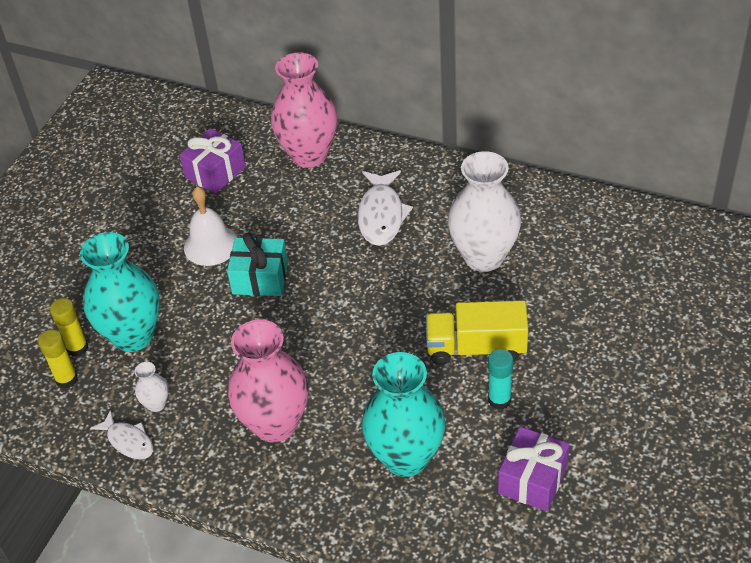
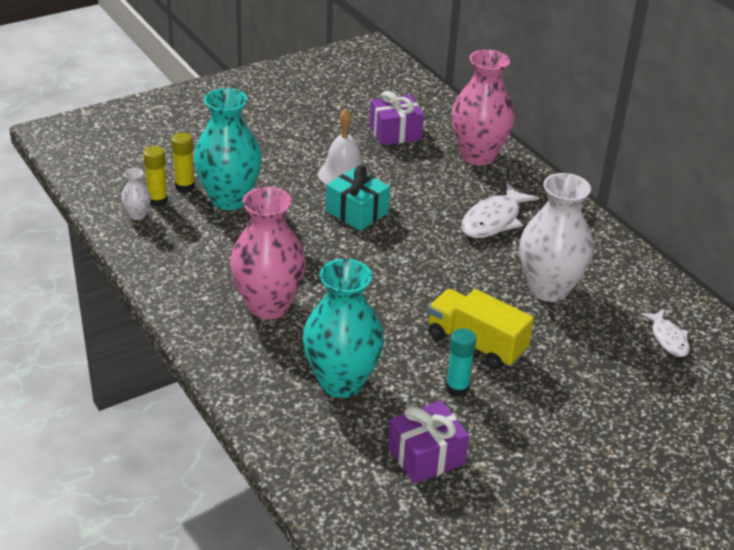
camera: 30 degrees right, 10 degrees down
(128, 441) = (157, 258): white fish -> white fish (668, 339)
(156, 404) = (200, 247): white vase -> white vase (137, 215)

